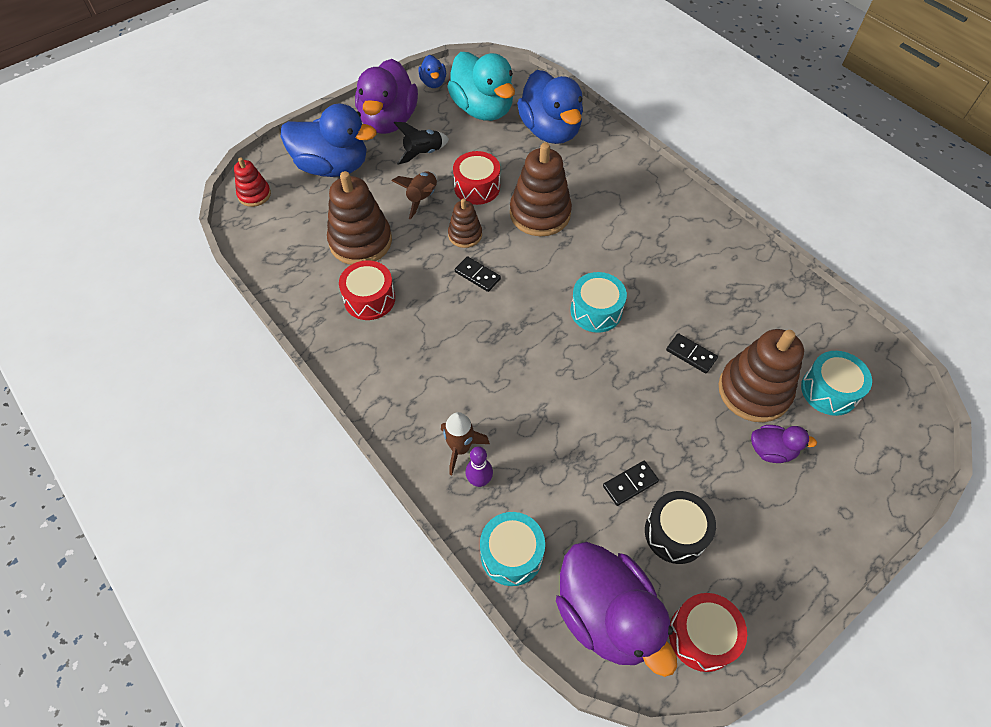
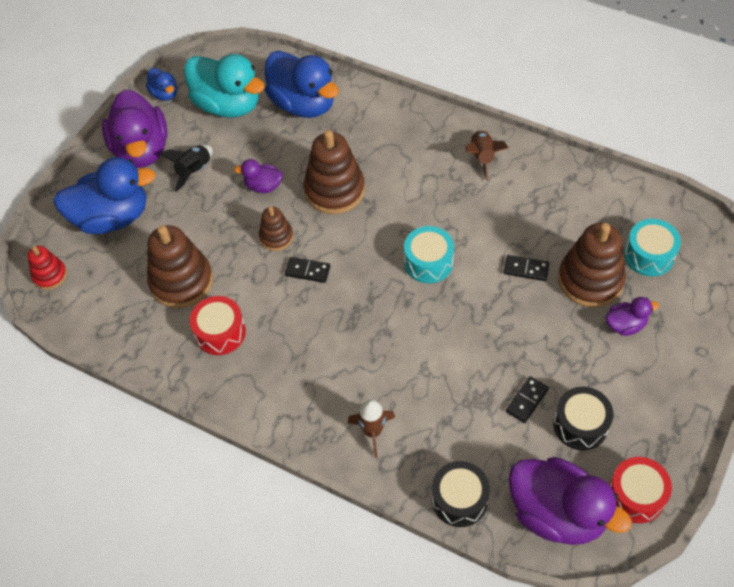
camera: 20 degrees left, 0 degrees up
(422, 198) = (217, 217): brown rocket -> brown rocket (482, 157)
(477, 187) = (263, 186): red drum -> purple duck
(479, 480) = (402, 451): purple bowling pin -> none
(511, 554) = (459, 499): turquoise drum -> black drum

